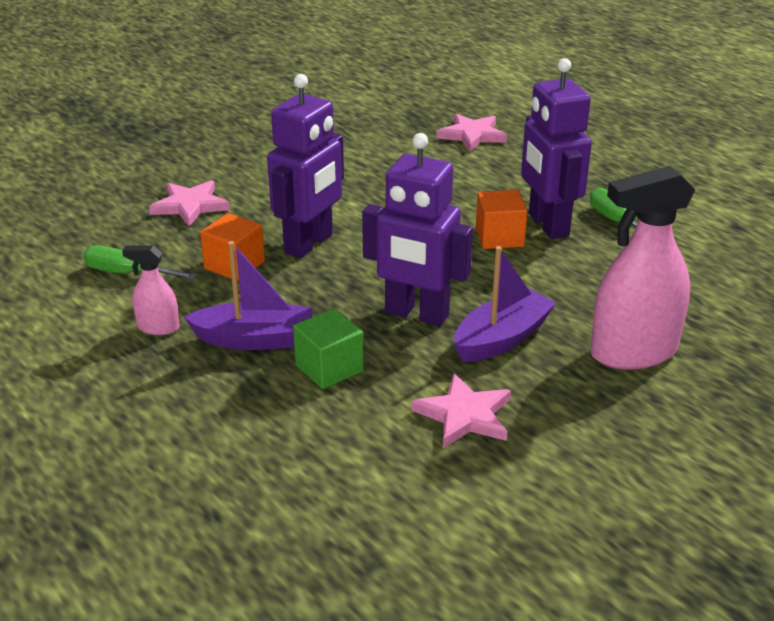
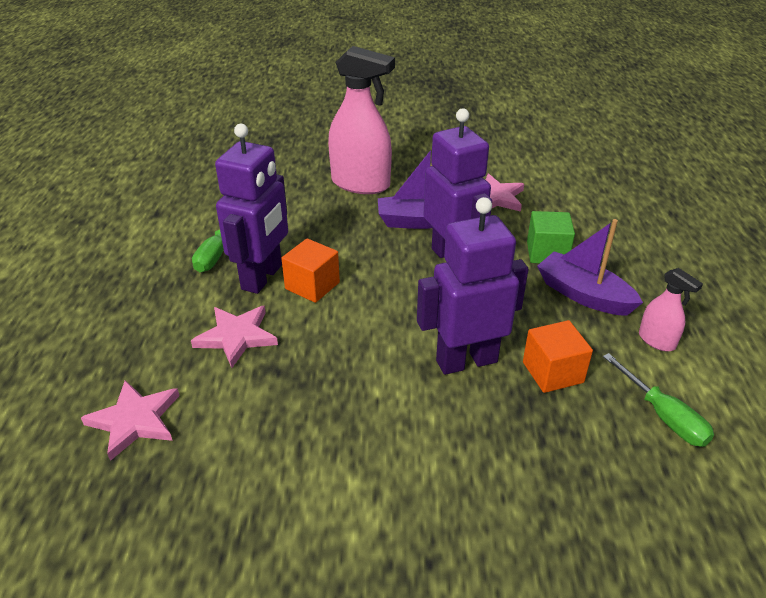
camera: 140 degrees left, 5 degrees up
(190, 206) = (546, 489): pink star -> pink star (236, 336)

